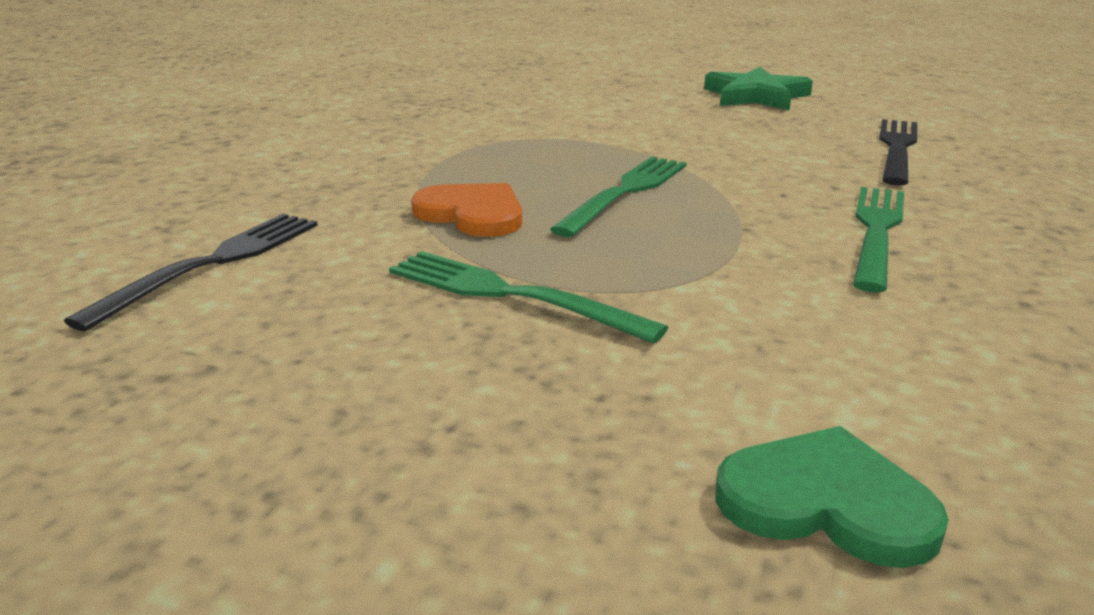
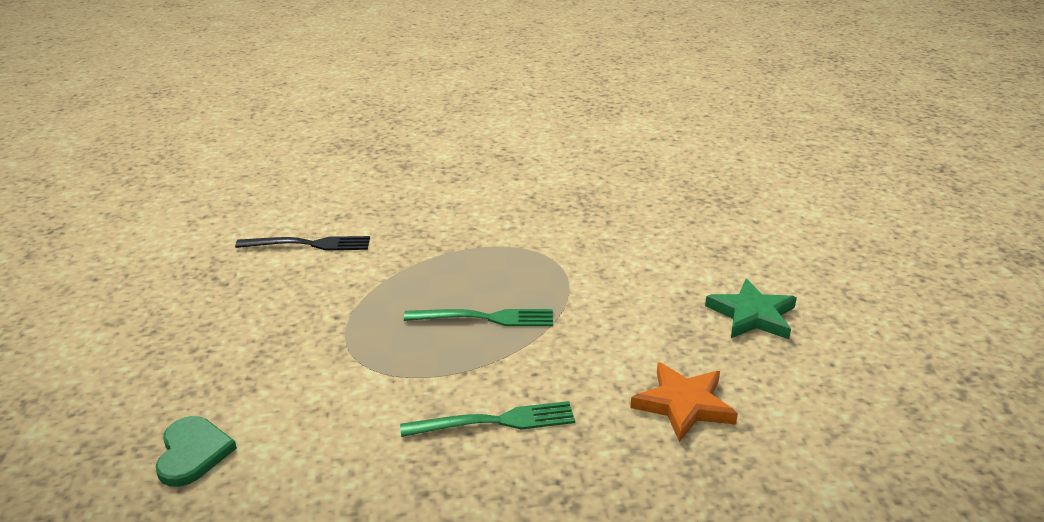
camera: 60 degrees right, 5 degrees up
(472, 214) = (414, 283): orange heart -> none
(508, 294) = (326, 325): green fork -> none
(897, 148) = (683, 405): black fork -> orange star

